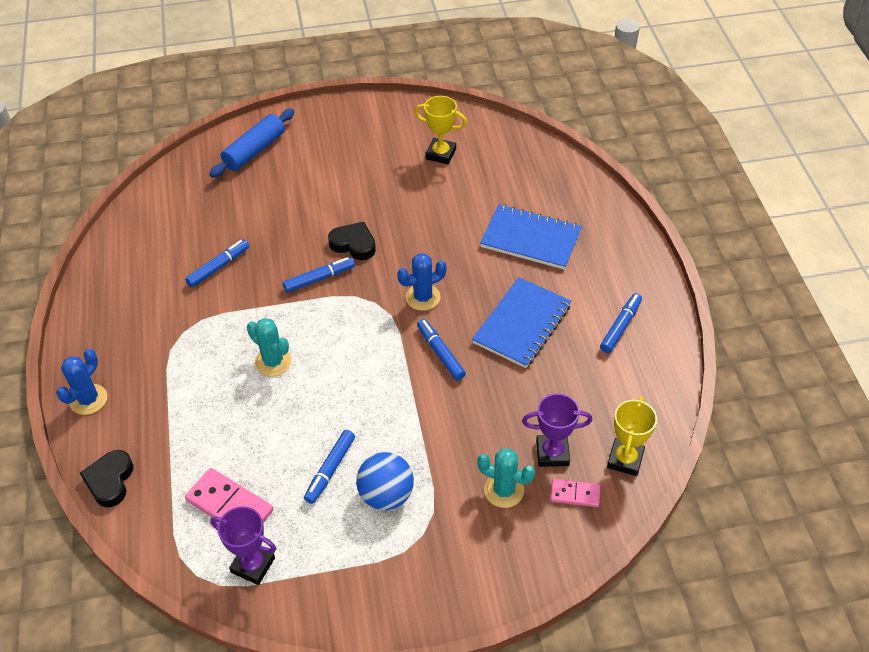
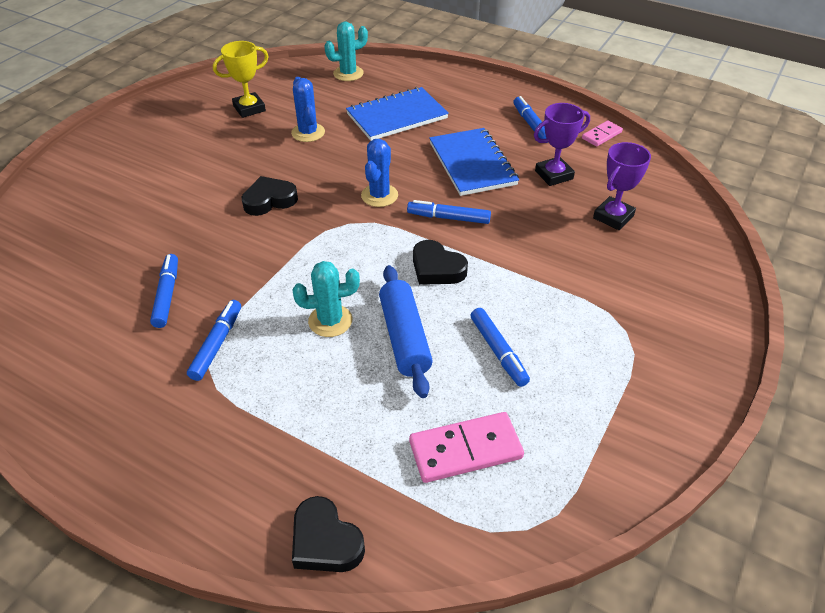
camera: 50 degrees left, 5 degrees down
(88, 399) = (190, 498): blue cactus -> blue cactus (308, 133)
(253, 565) = (556, 472): purple trophy -> purple trophy (554, 175)
(254, 150) = (71, 197): blue rolling pin -> blue rolling pin (404, 337)
(319, 278) = (277, 240): blue marker -> blue marker (217, 344)
(378, 383) = (437, 268): none -> black heart
(386, 495) = (563, 330): blue ball -> none
(504, 490) = (624, 260): turquoise cactus -> turquoise cactus (348, 73)
(575, 494) = (663, 227): pink domino -> pink domino (601, 135)
(625, 459) = (654, 187): yellow trophy -> none

